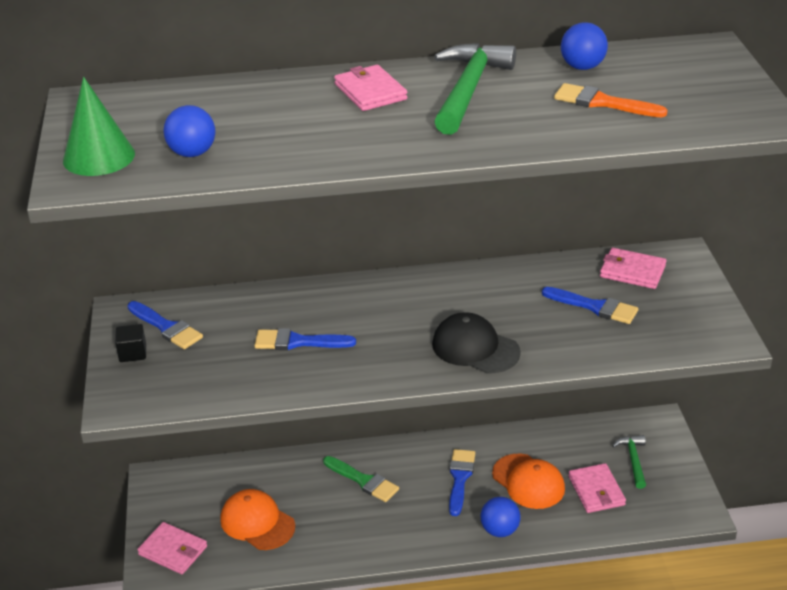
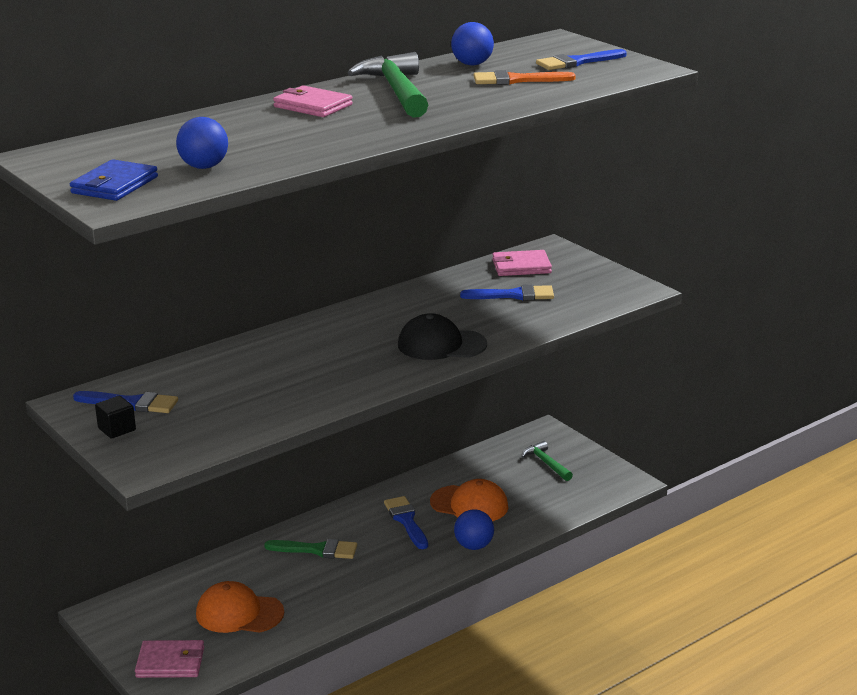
camera: 30 degrees left, 10 degrees down
(99, 157) = (114, 185): green cone -> blue wallet
(298, 342) = (275, 380): blue brush -> blue brush (577, 62)
(596, 491) = (533, 493): pink wallet -> none

